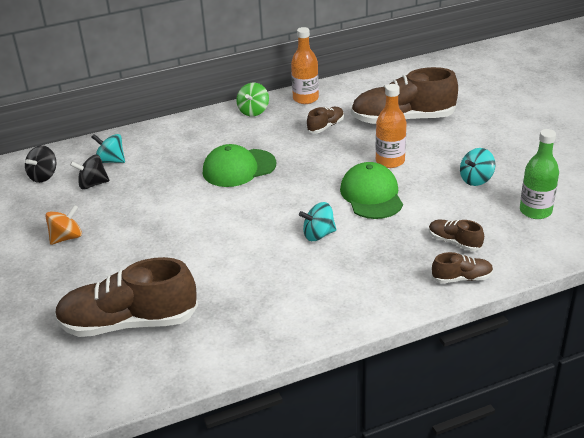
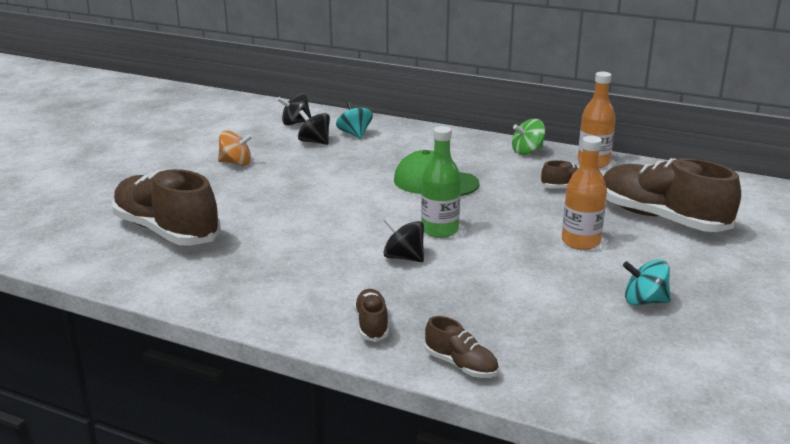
camera: 45 degrees right, 10 degrees down
(318, 234) = (403, 257): turquoise spinning top -> black spinning top
(371, 195) = (509, 256): green cap -> none
(454, 242) = (514, 334): brown shoe -> brown shoe (372, 325)
(535, 211) = (660, 363): green bottle -> green bottle (439, 230)

